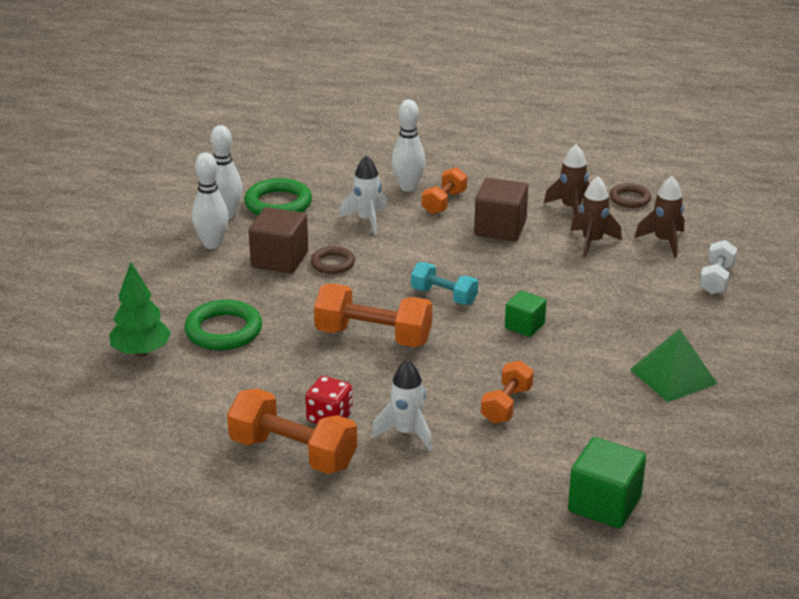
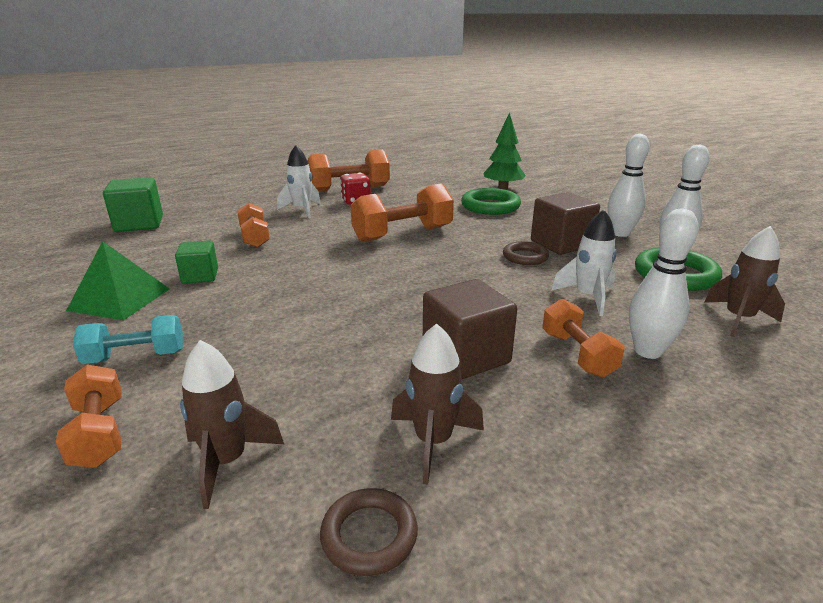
camera: 135 degrees right, 5 degrees down
(444, 296) = (402, 273): turquoise dumbbell -> turquoise dumbbell (136, 357)
(524, 326) = (302, 281): green cube -> green cube (200, 276)
(592, 242) = (336, 398): brown rocket -> brown rocket (738, 319)
(716, 279) = (99, 433): white dumbbell -> orange dumbbell

